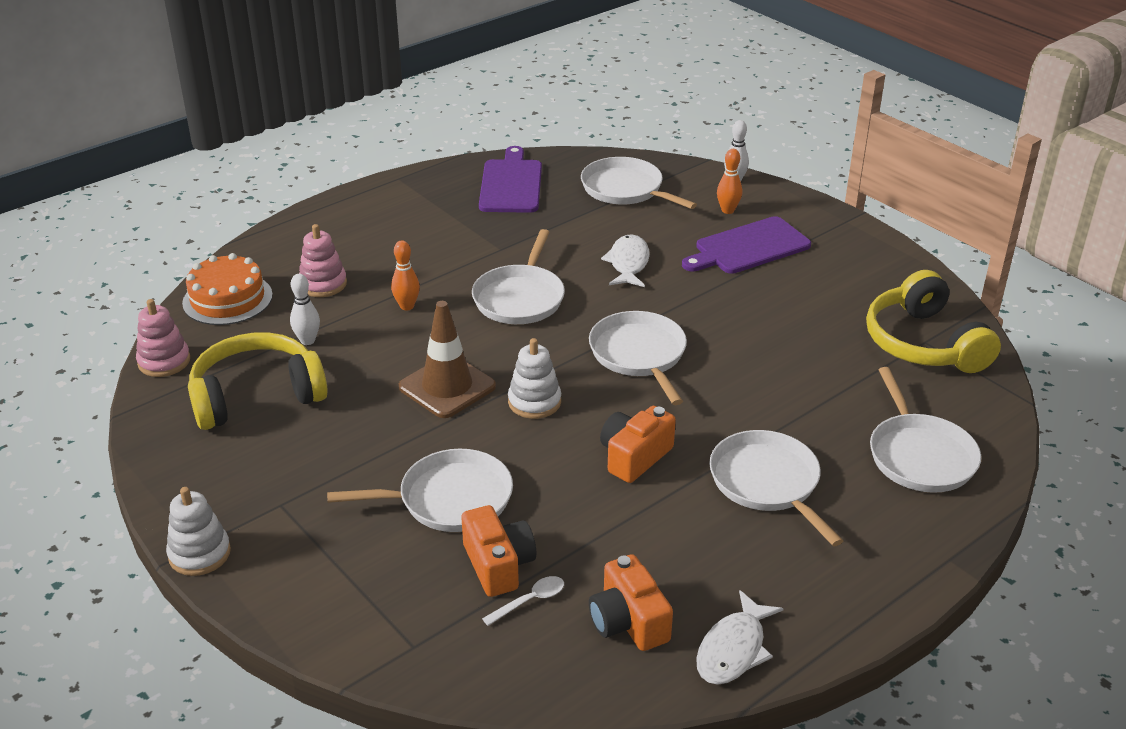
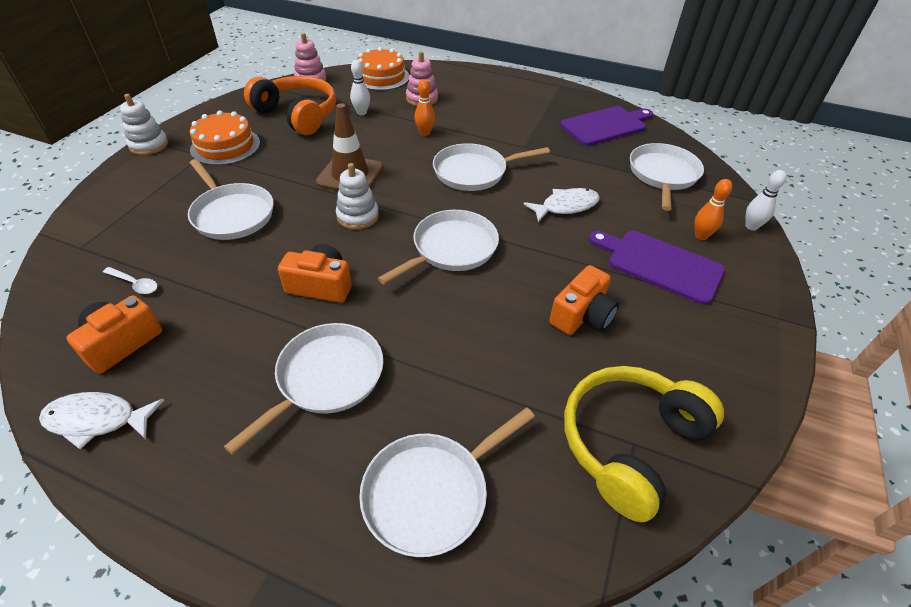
camera: 60 degrees right, 10 degrees up
(256, 396) = (297, 115): yellow headphones -> orange headphones
(277, 478) = (225, 146): none -> orange cake
(498, 565) = (170, 257): orange camera -> orange camera (582, 315)

